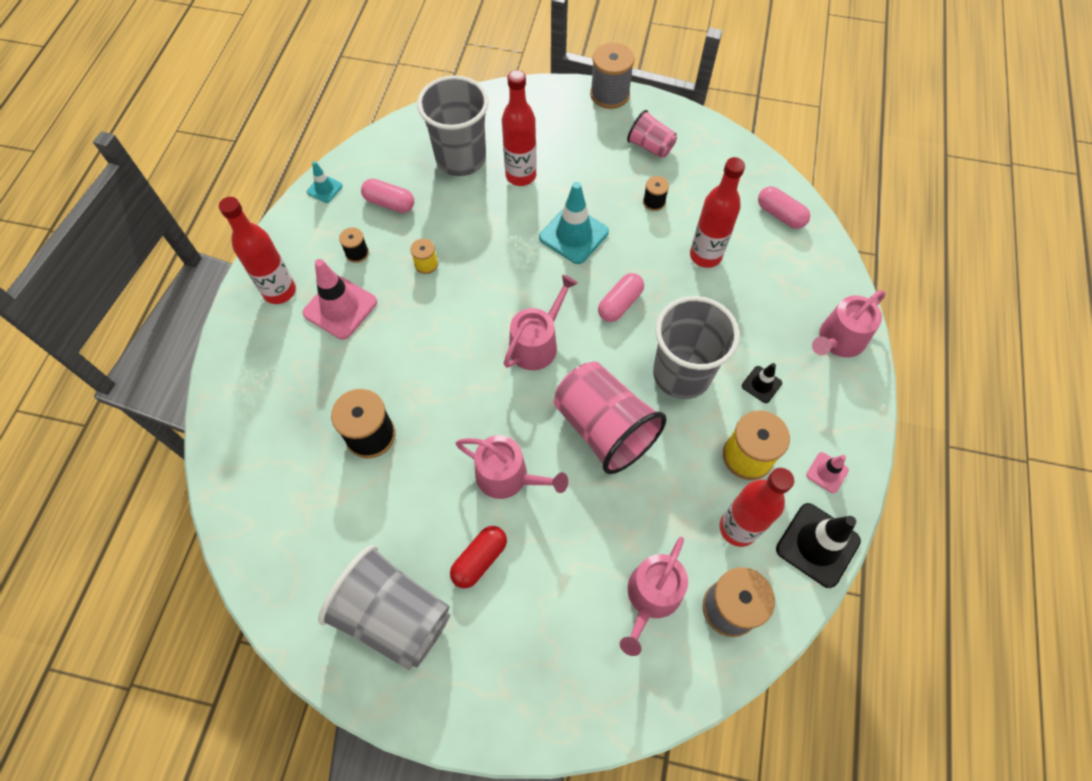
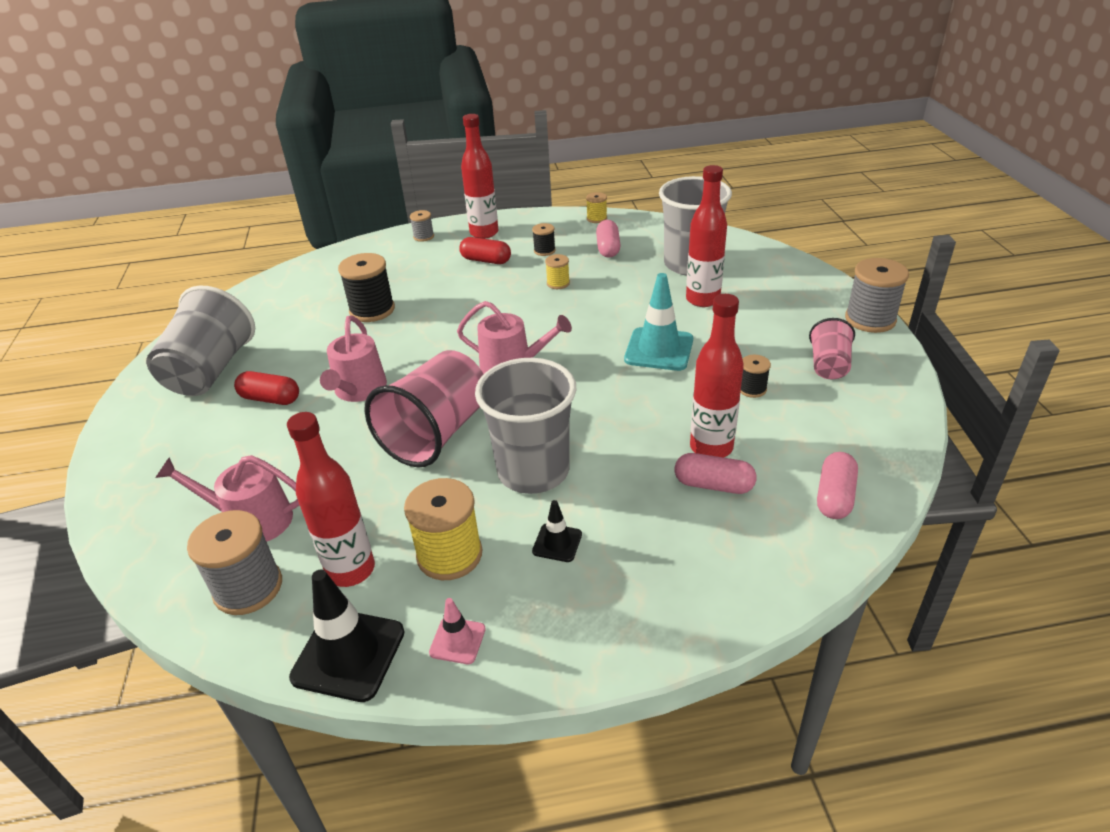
camera: 70 degrees right, 25 degrees down
(244, 349) = (423, 237): none -> grey spool
(324, 189) = (596, 218): turquoise traffic cone -> yellow spool
(340, 307) = (486, 260): pink traffic cone -> red capsule
(620, 304) = (595, 402): pink capsule -> pink capsule (713, 485)
(838, 340) = (673, 606): pink watering can -> none

